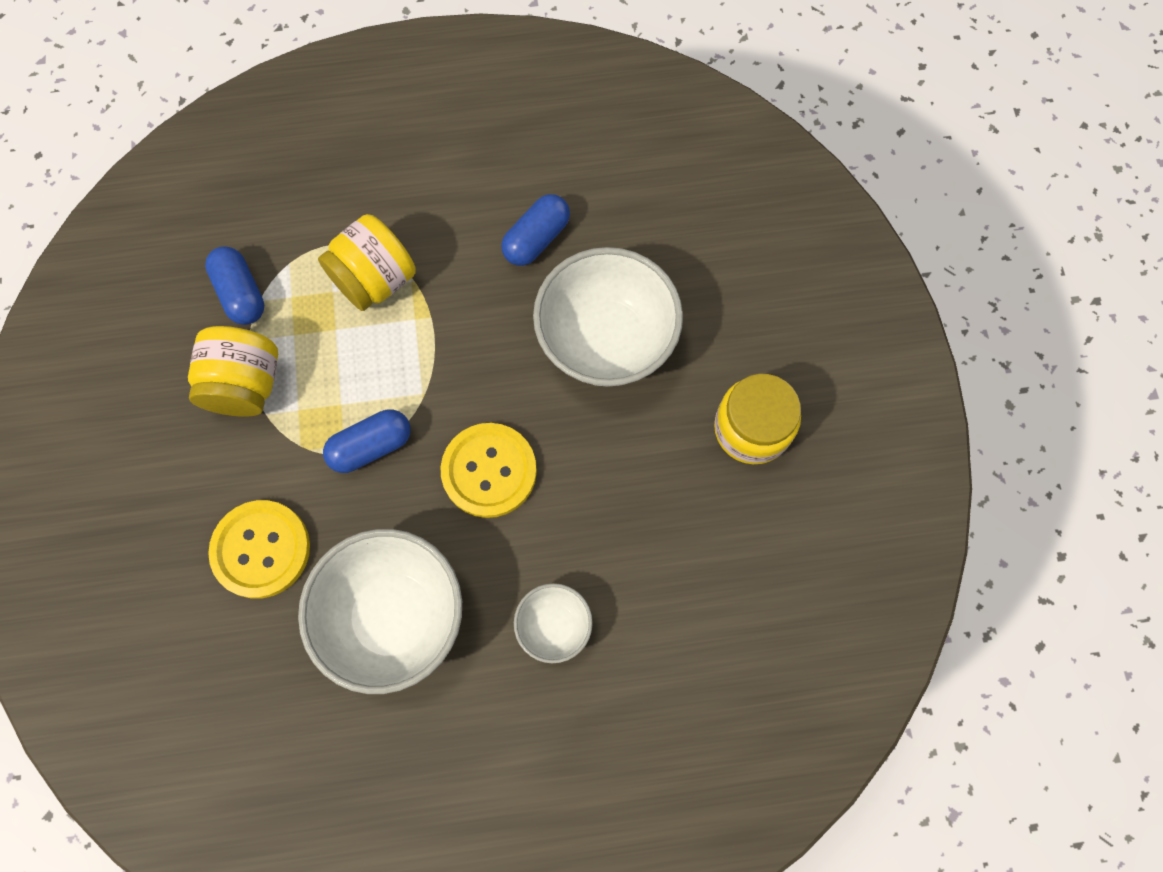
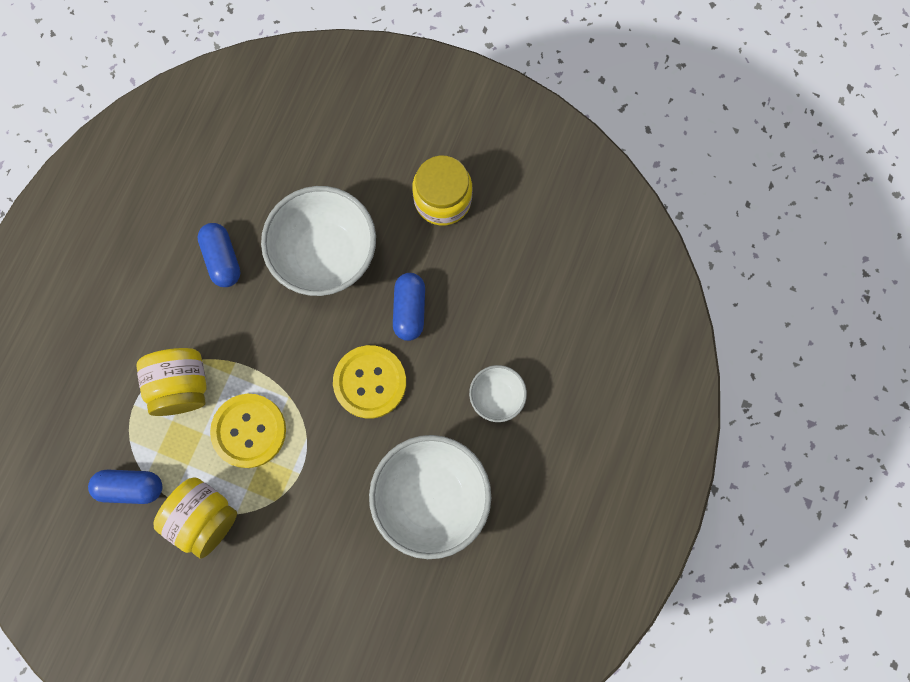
camera: 60 degrees left, 5 degrees up
(261, 549) = (333, 564): yellow button -> yellow button (249, 431)
(371, 446) = (304, 452): blue capsule -> blue capsule (409, 310)

